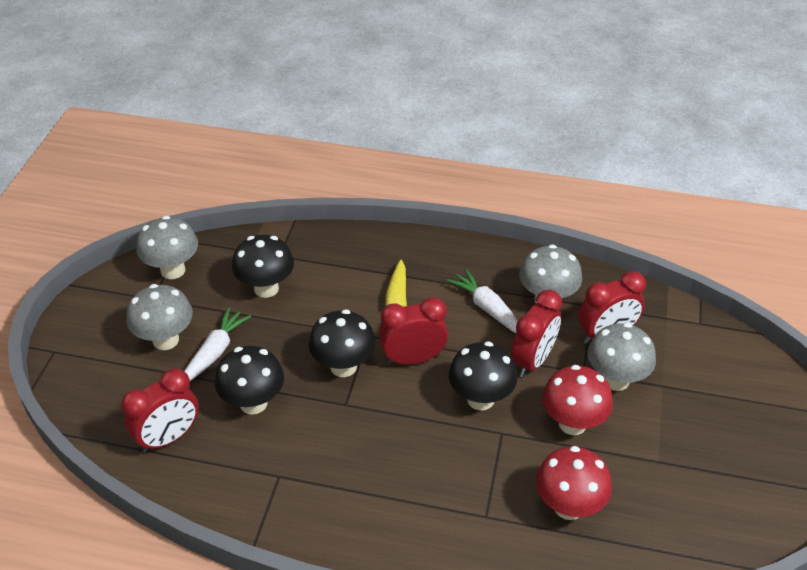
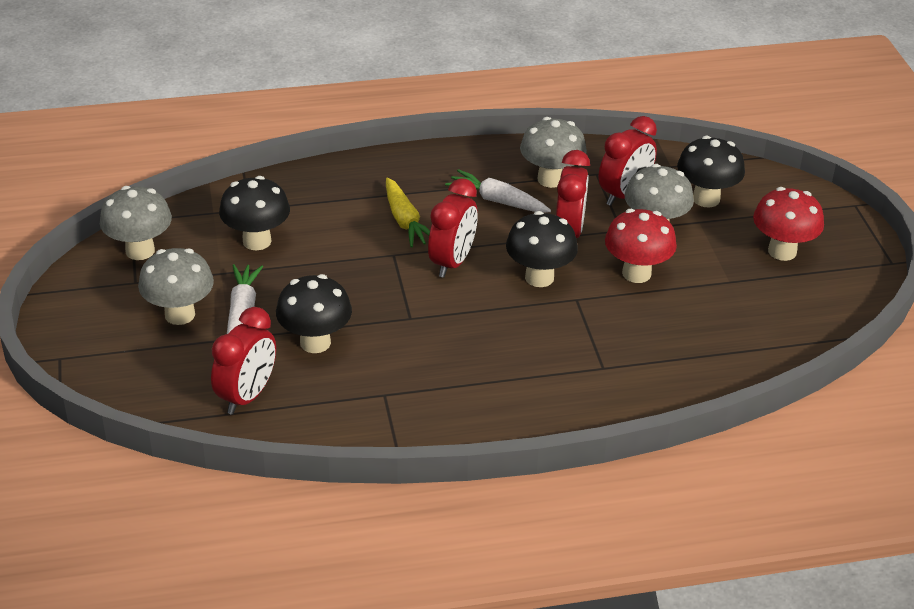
camera: 25 degrees left, 5 degrees down
(343, 366) = (386, 287): black mushroom -> black mushroom (706, 199)
(413, 359) = (452, 262): red clock -> red clock turned 150 degrees clockwise
(568, 506) = (672, 338): red mushroom -> red mushroom (782, 251)

